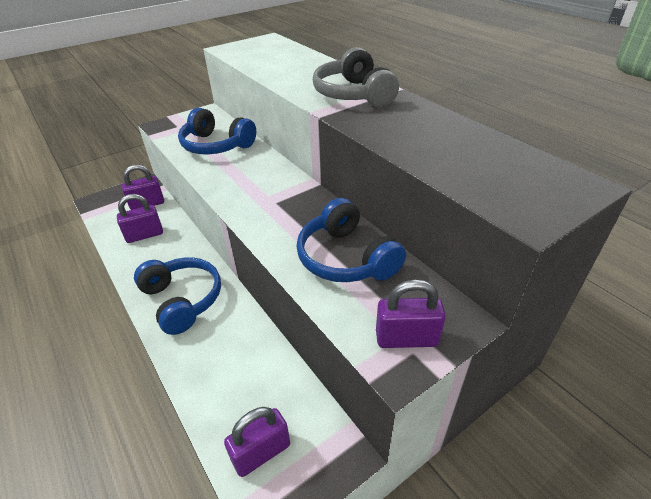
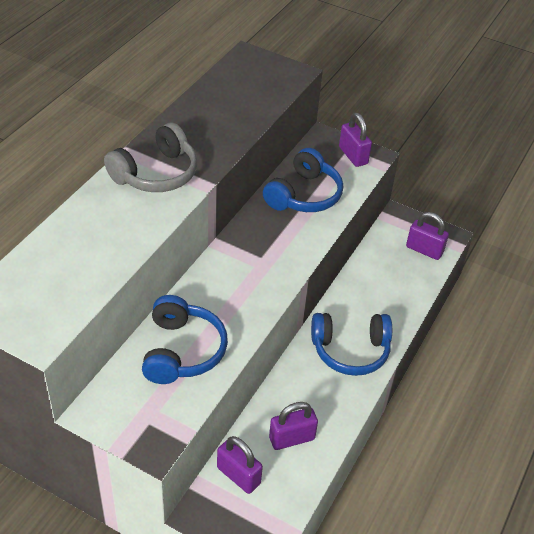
camera: 120 degrees left, 5 degrees up
(144, 235) = (291, 438): purple padlock -> purple padlock turned 60 degrees counterclockwise
(182, 300) = (350, 351): blue headphones -> blue headphones turned 120 degrees counterclockwise

